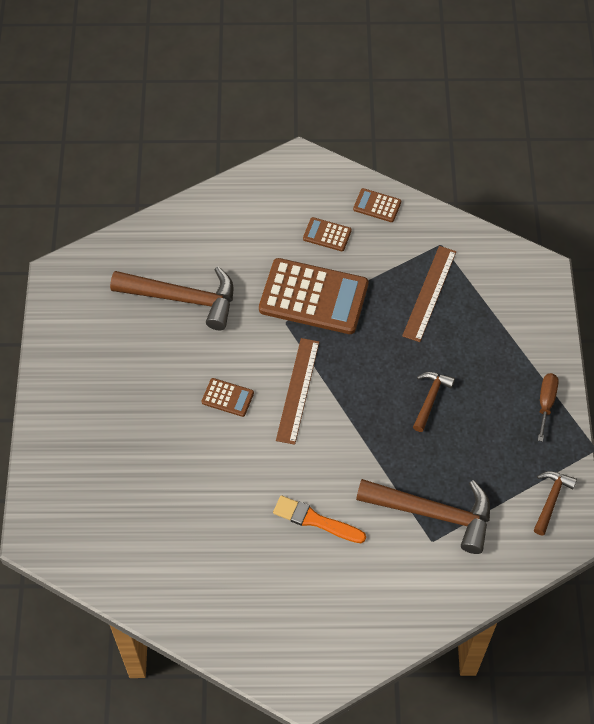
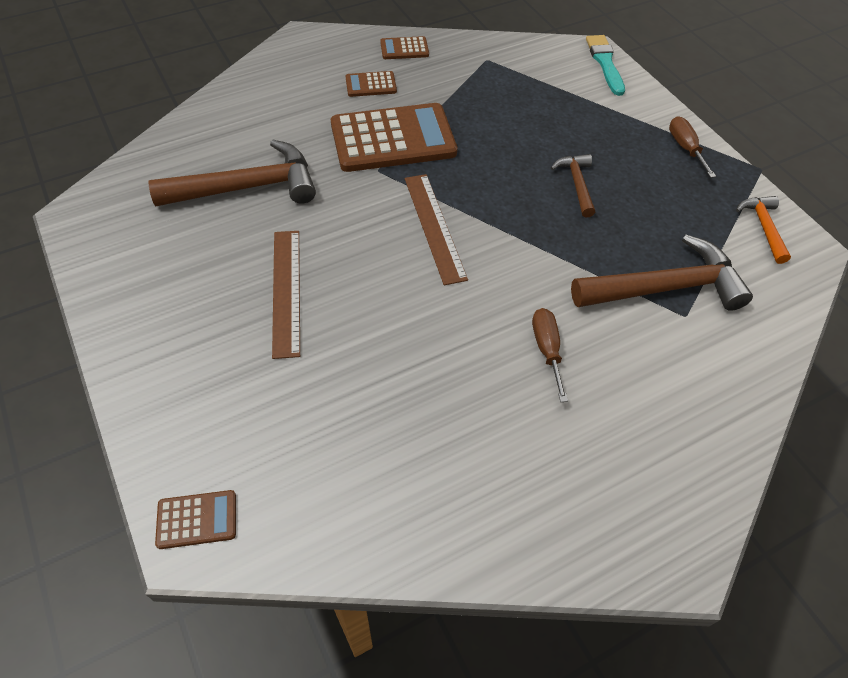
camera: 30 degrees left, 5 degrees down
(227, 397) = (359, 263): brown calculator -> brown calculator (197, 519)
(315, 520) = (547, 349): orange brush -> brown screwdriver
(429, 293) = (506, 99): brown ruler -> brown ruler (287, 291)
(543, 288) = (605, 63): none -> turquoise brush
(551, 500) = (763, 227): brown hammer -> orange hammer

